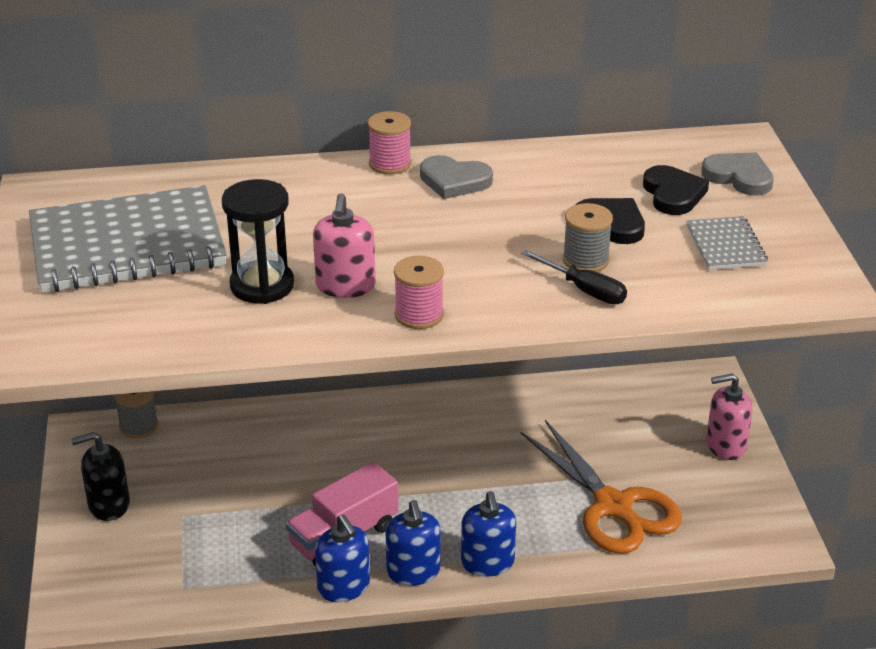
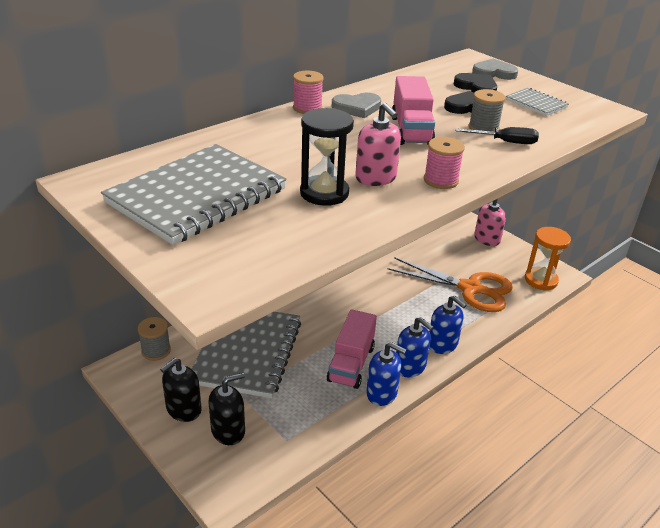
camera: 35 degrees left, 0 degrees up
(132, 549) = (228, 431): none -> black soap dispenser
(235, 470) = (247, 352): none -> grey notebook
(479, 235) = (411, 130): none -> pink truck
(740, 537) = (541, 280): none -> orange hourglass

